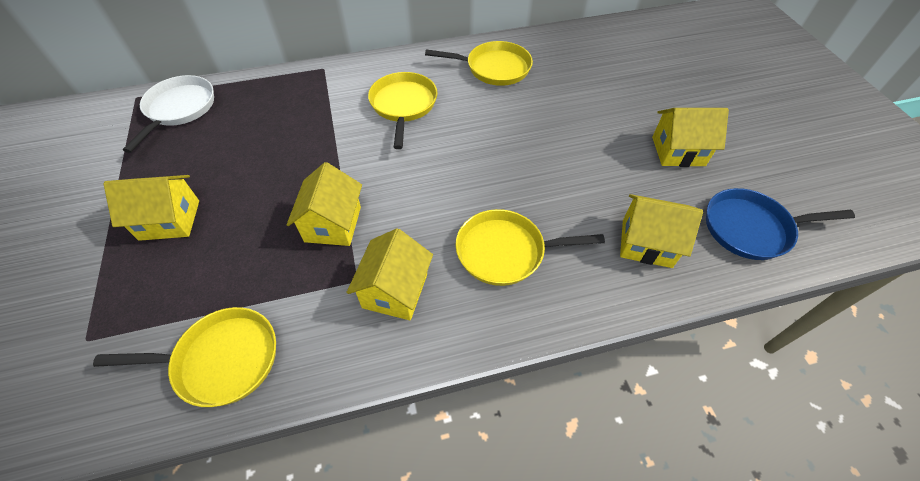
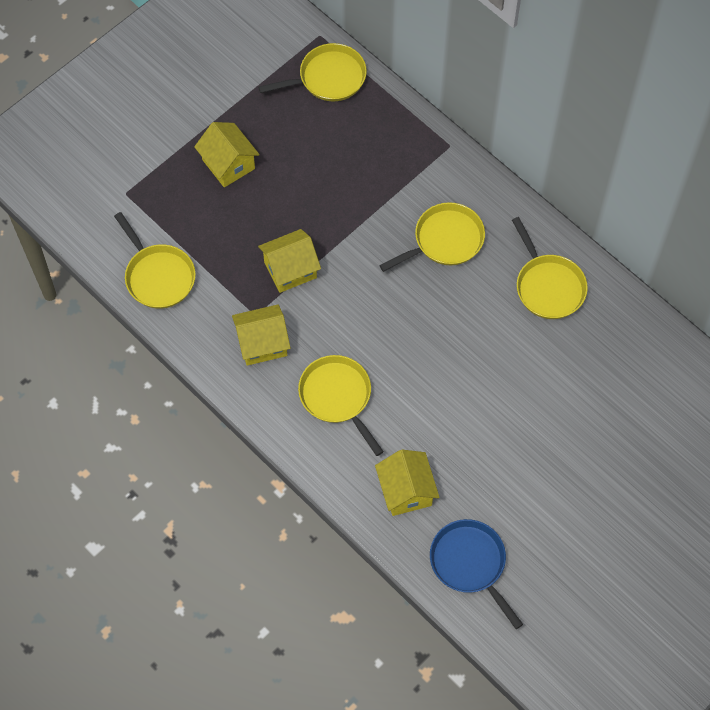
camera: 60 degrees right, 10 degrees up
(179, 109) = (328, 78): white pan -> yellow pan
(678, 151) = (531, 485): yellow house -> none

